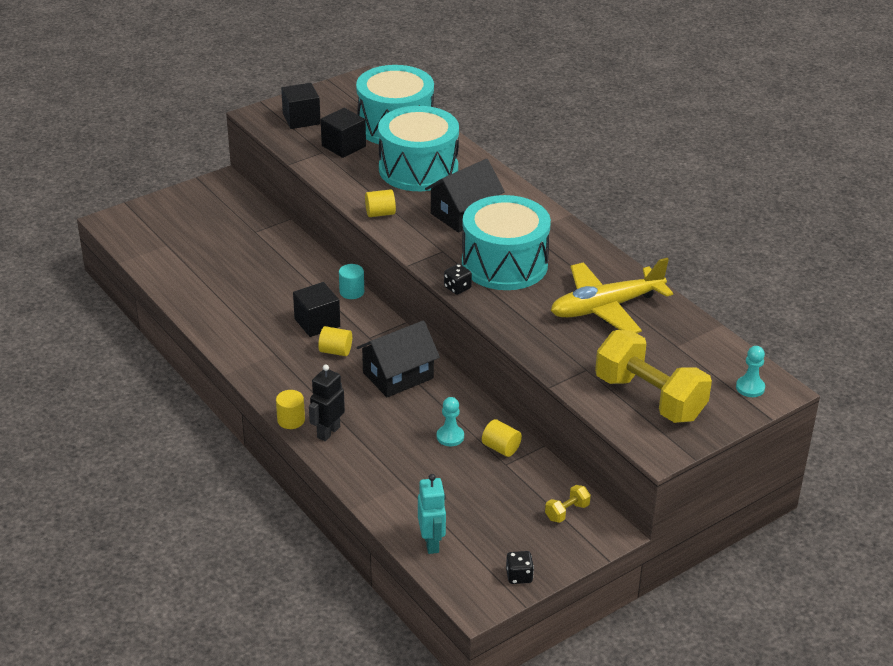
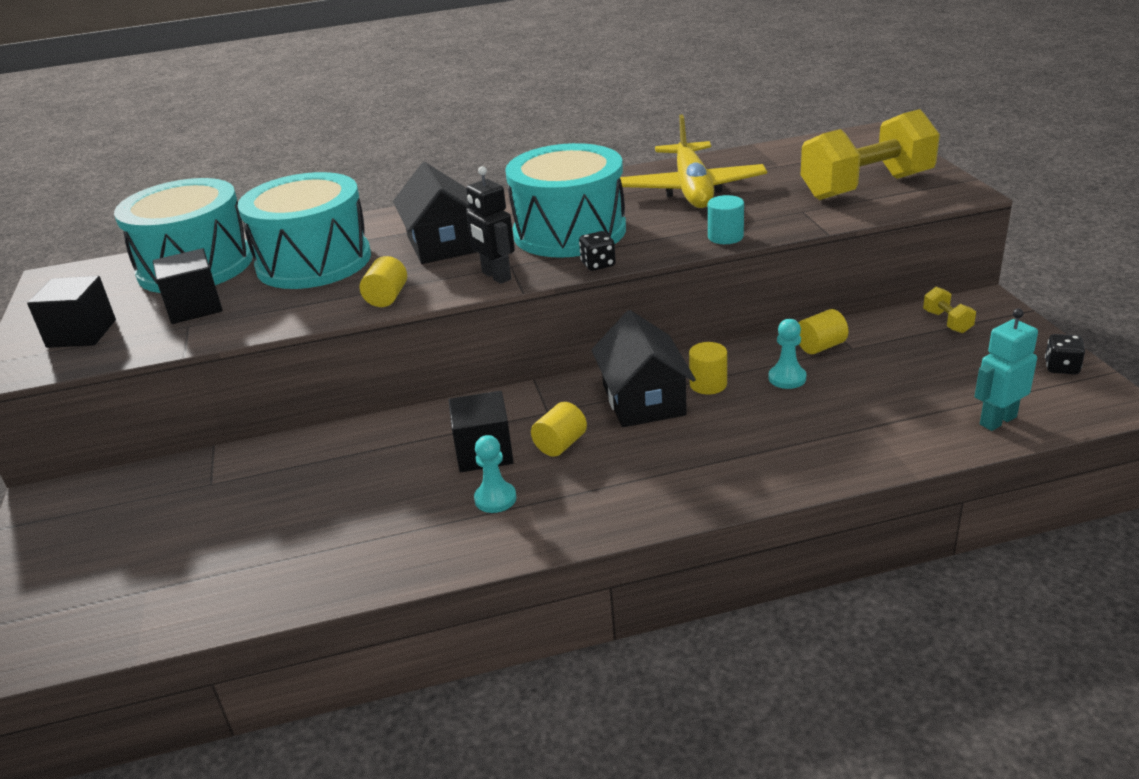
camera: 65 degrees left, 5 degrees down
(291, 420) = (700, 508): yellow cylinder -> yellow cylinder (708, 384)
(328, 432) = (741, 476): black robot -> black robot (496, 276)
(351, 292) = (436, 413): turquoise cylinder -> turquoise cylinder (725, 237)
(432, 543) = (997, 420): turquoise robot -> turquoise robot turned 45 degrees counterclockwise
(750, 388) = (863, 144): turquoise pawn -> turquoise pawn (495, 499)

